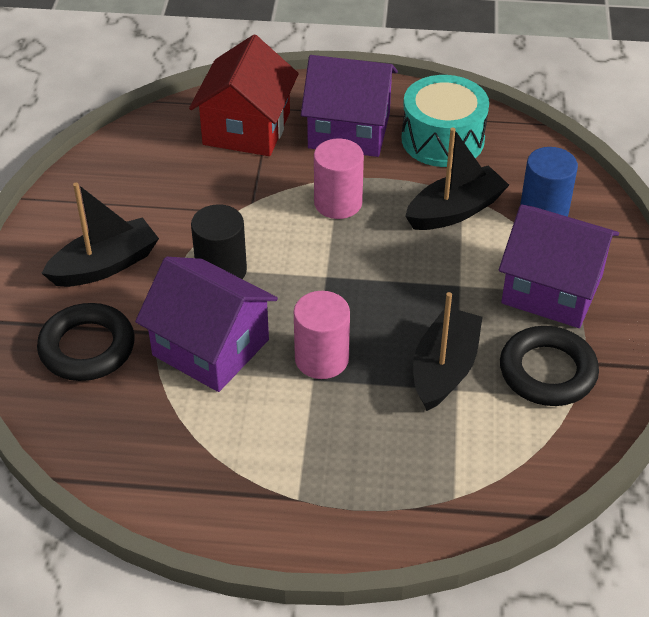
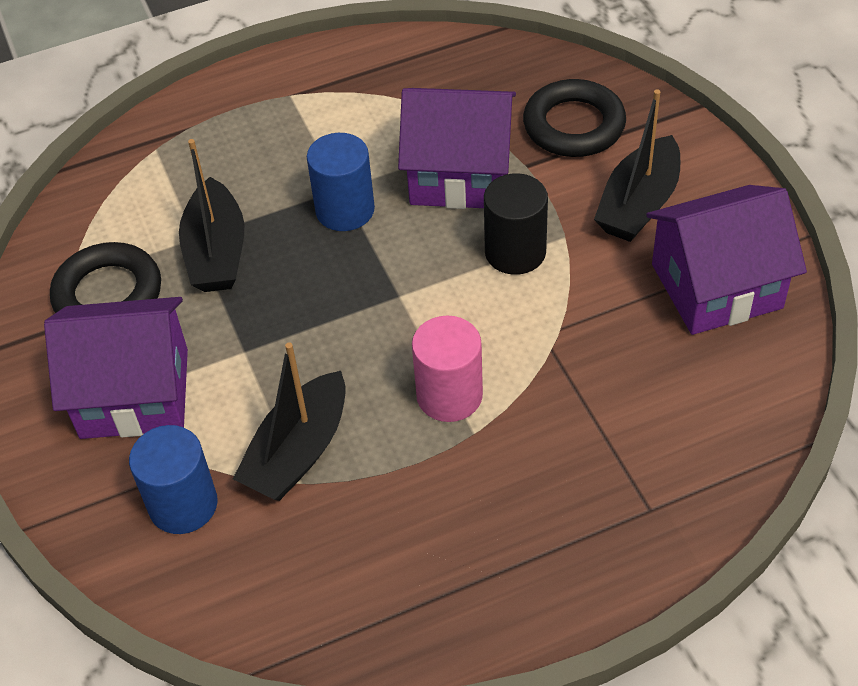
camera: 155 degrees right, 5 degrees up
(246, 128) = (650, 456): red house -> none
(321, 359) = (345, 210): pink cylinder -> blue cylinder
(349, 130) = (513, 520): purple house -> purple house (716, 286)
(442, 139) = (375, 568): turquoise drum -> none

